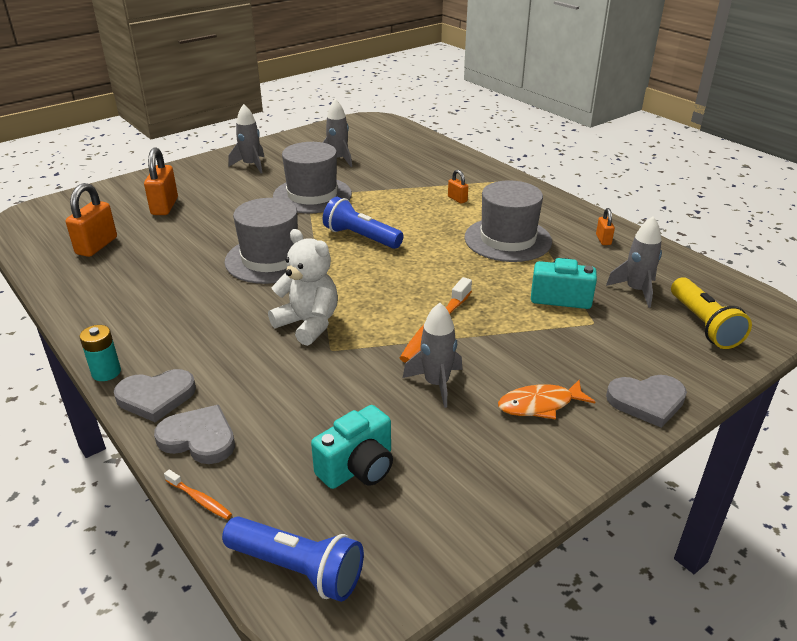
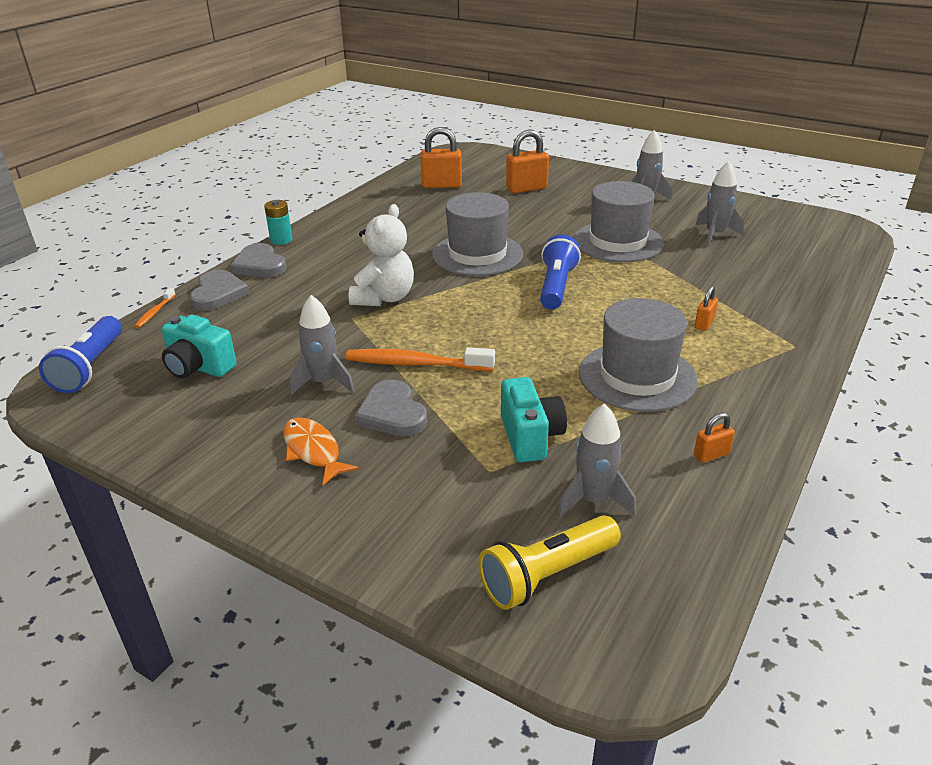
camera: 70 degrees right, 0 degrees up
(647, 401) = (347, 531): grey heart -> grey heart (392, 413)

